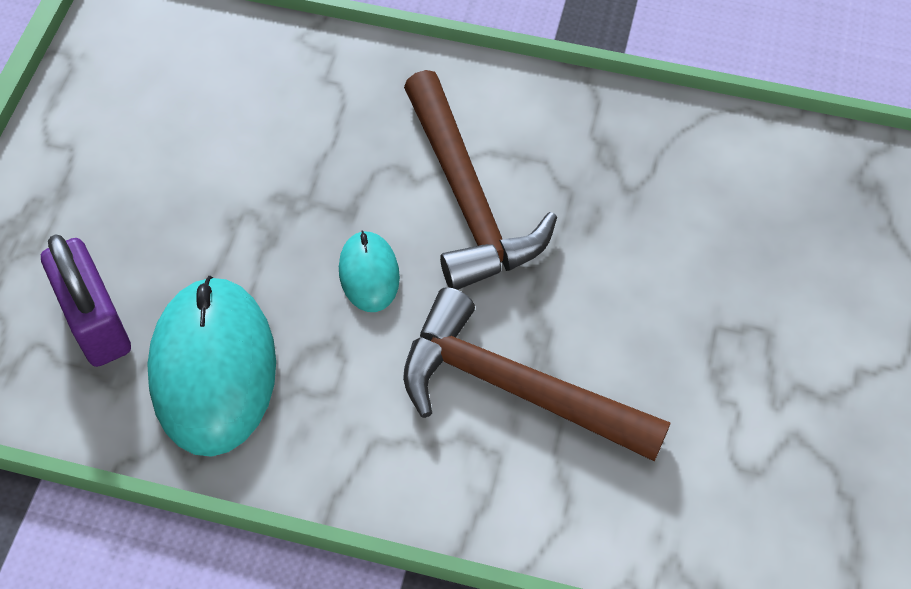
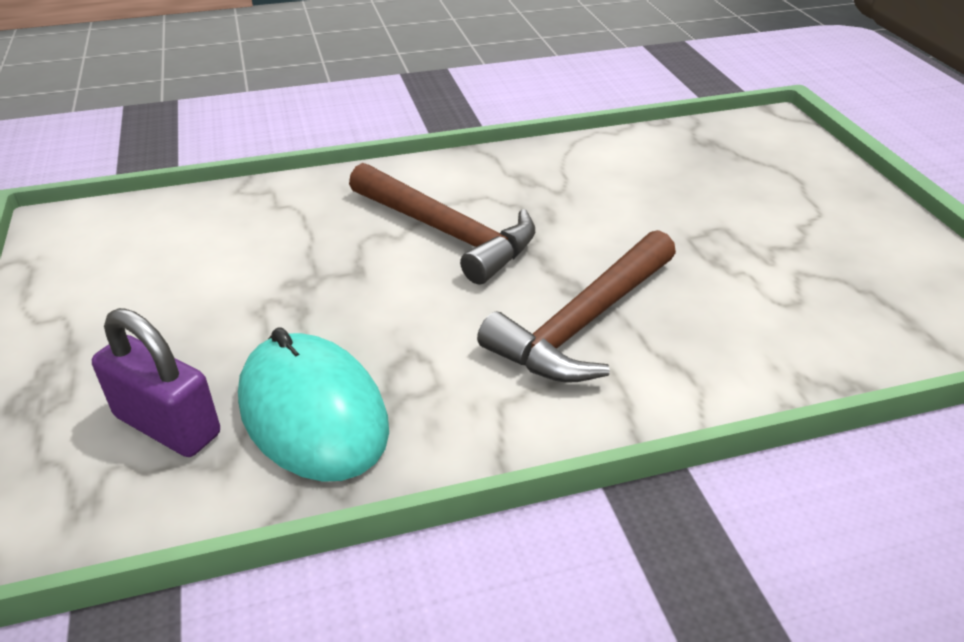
camera: 30 degrees left, 20 degrees down
(369, 273) = (405, 300): turquoise mouse -> none
(514, 388) = (583, 323): brown hammer -> brown hammer turned 45 degrees counterclockwise

